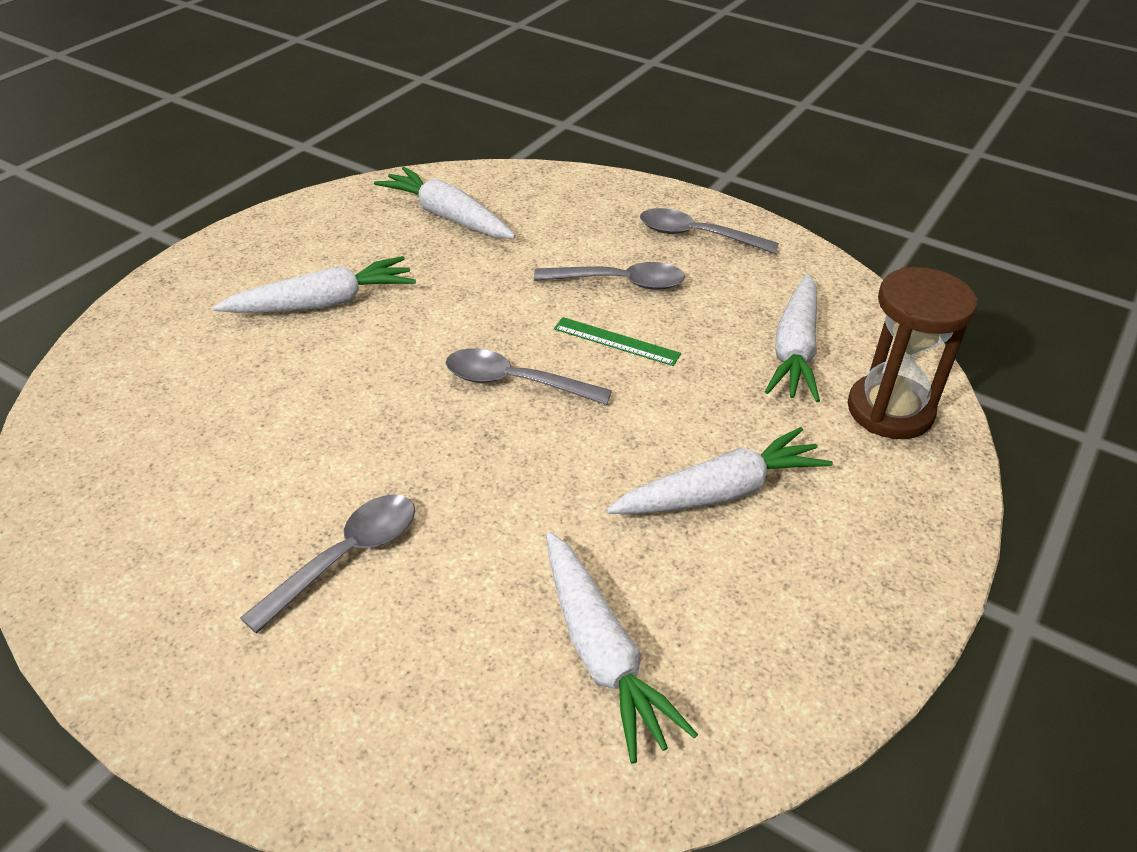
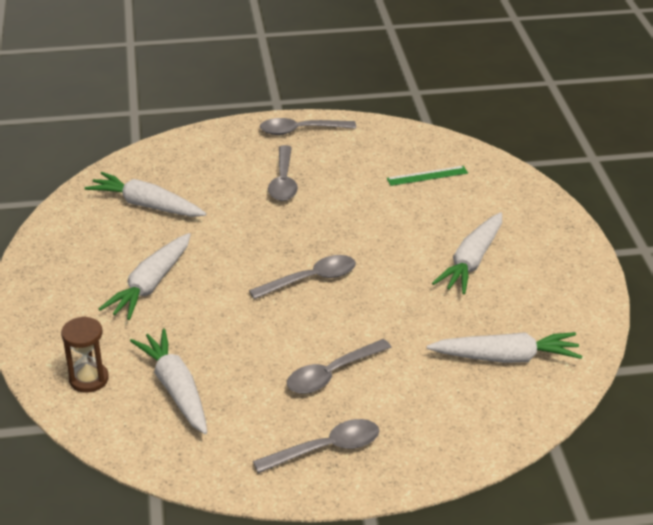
camera: 140 degrees right, 5 degrees down
(163, 659) = (300, 131): none -> grey spoon
(616, 341) = (286, 332): green ruler -> green ruler (427, 176)
(890, 410) = (89, 379): brown hourglass -> brown hourglass, size x0.64

